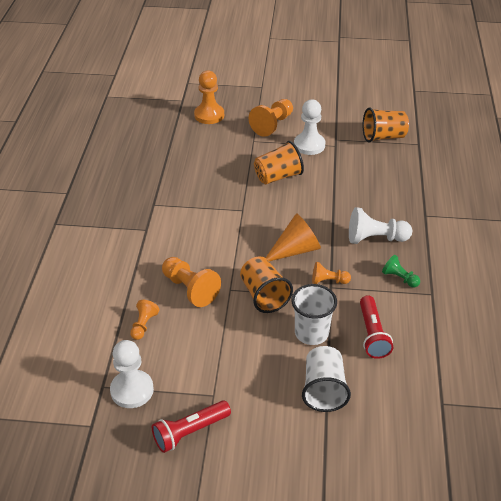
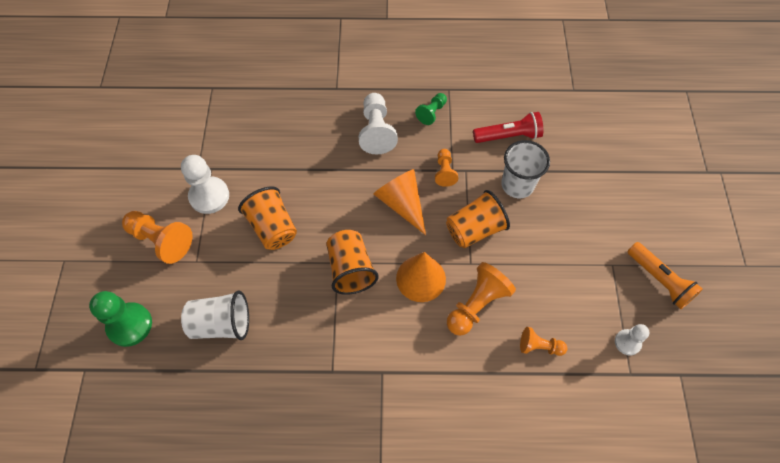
camera: 95 degrees left, 20 degrees up
(132, 390) = (627, 342): white pawn -> white pawn, size x0.58
(190, 432) = (659, 280): red flashlight -> orange flashlight
(209, 115) = (129, 325): orange pawn -> green pawn
(220, 256) = (421, 278): none -> orange cone
(324, 390) = (582, 173): white cup -> white cup (221, 323)
(383, 137) = (196, 120): orange cup -> orange cup (351, 269)

